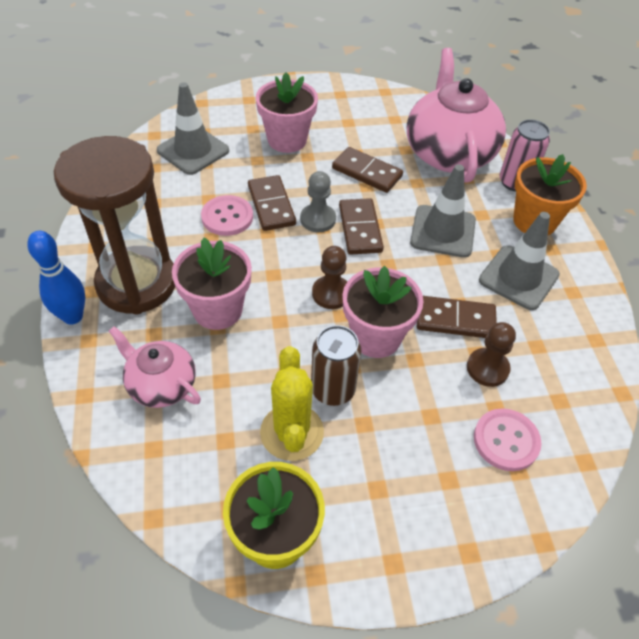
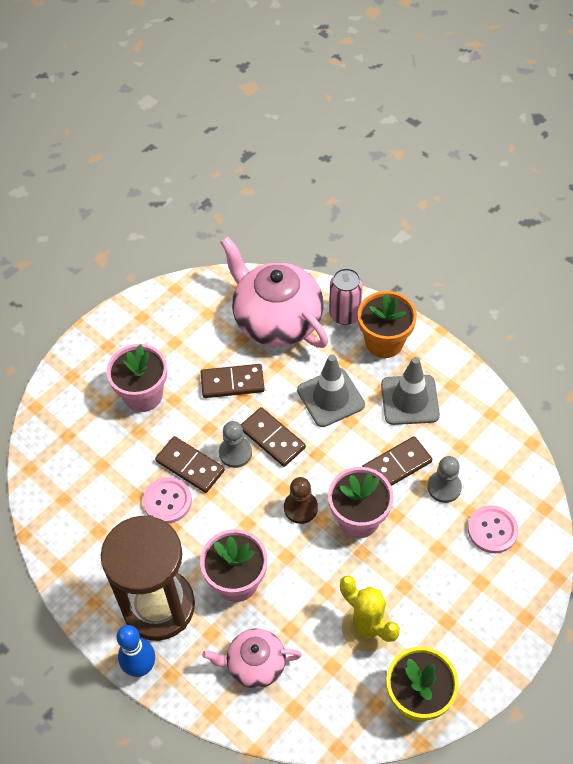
camera: 35 degrees left, 5 degrees up
(193, 151) = (78, 460): grey traffic cone -> none
(333, 390) = (365, 578): brown can -> none
(487, 368) = (444, 487): brown pawn -> grey pawn

